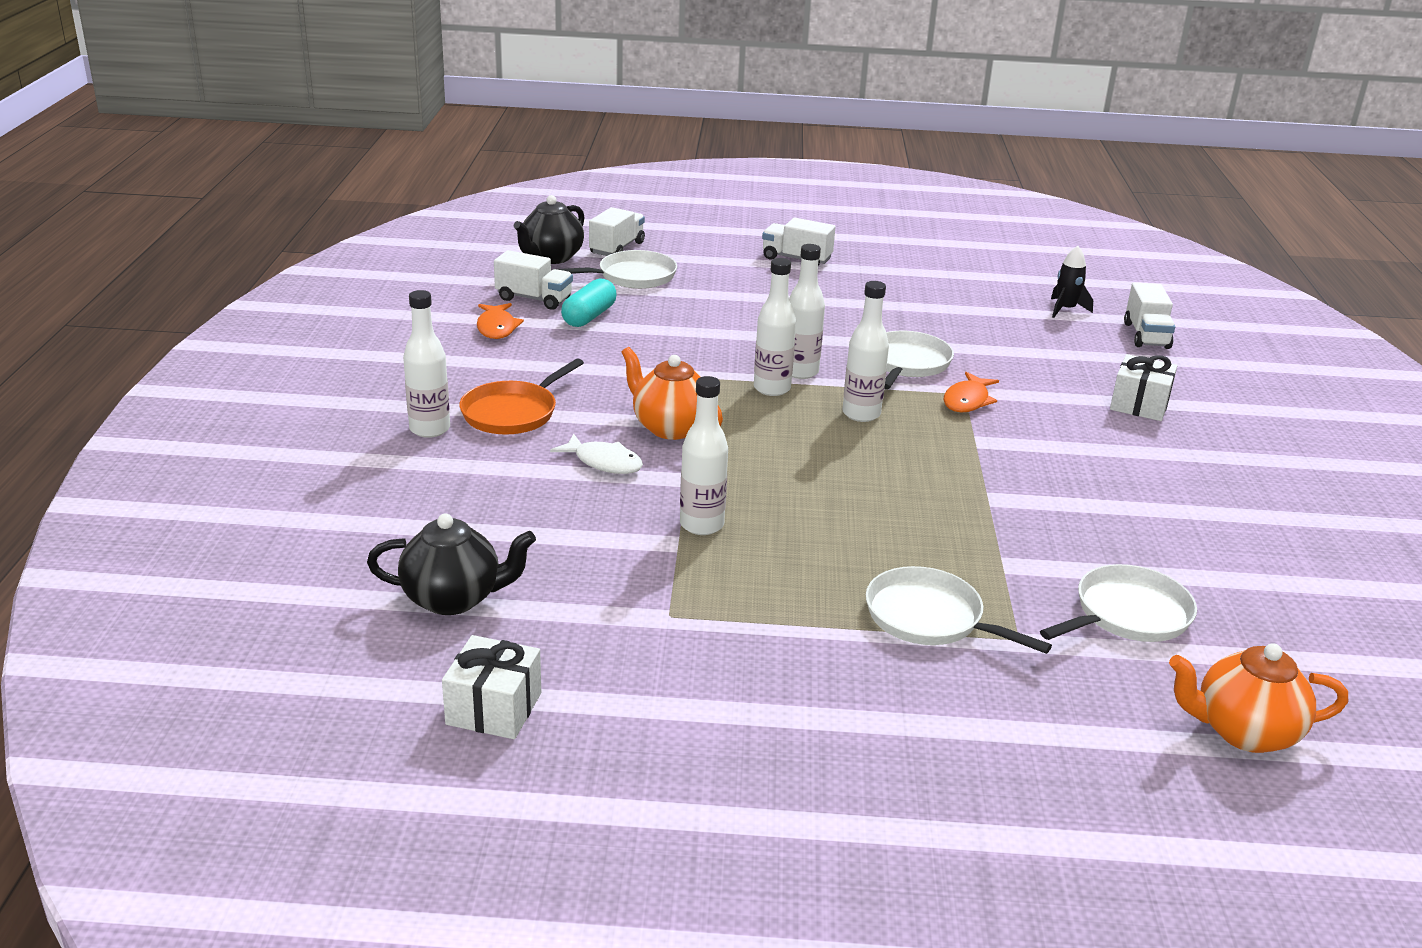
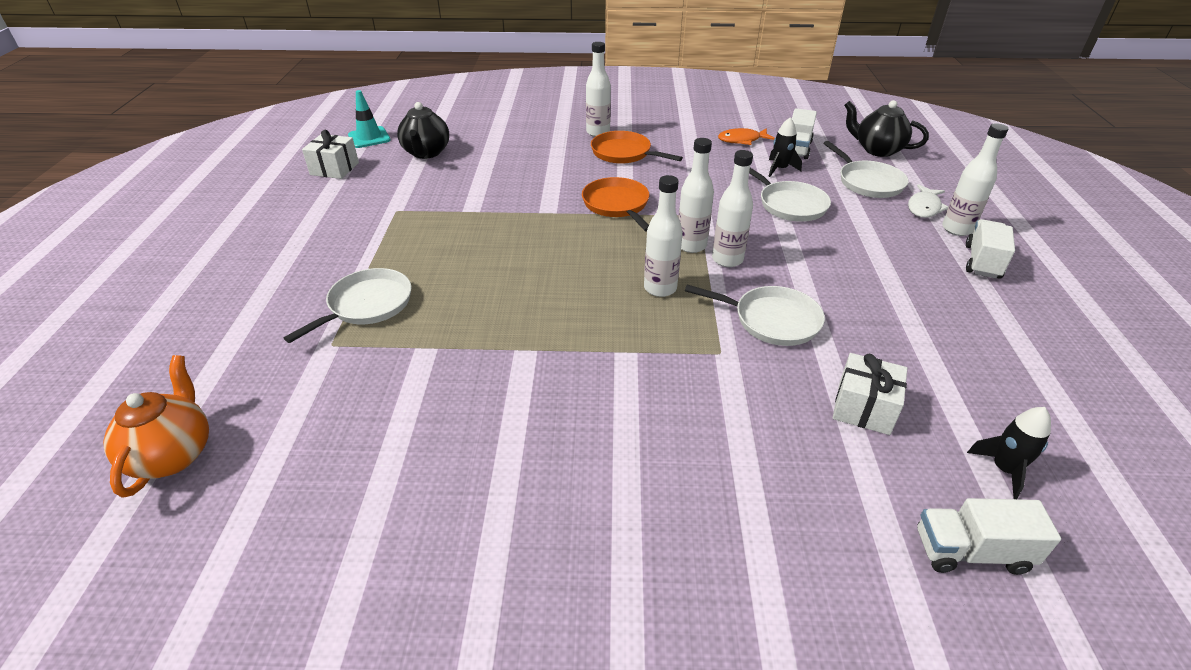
camera: 90 degrees right, 10 degrees up
(354, 679) = (369, 138): none -> turquoise traffic cone
(589, 316) = (779, 169): turquoise capsule -> black rocket
(604, 462) = (566, 184): white fish -> white fish (924, 207)
(617, 248) = (921, 174): white truck -> none
(670, 427) = (617, 205): orange teapot -> orange pan
(701, 525) = (491, 218): white bottle -> white bottle (957, 229)
(967, 400) = (706, 354): orange fish -> none
(1128, 614) = (342, 412): white pan -> white pan (790, 205)
(1139, 405) = (743, 499): white gift -> white gift (863, 408)

